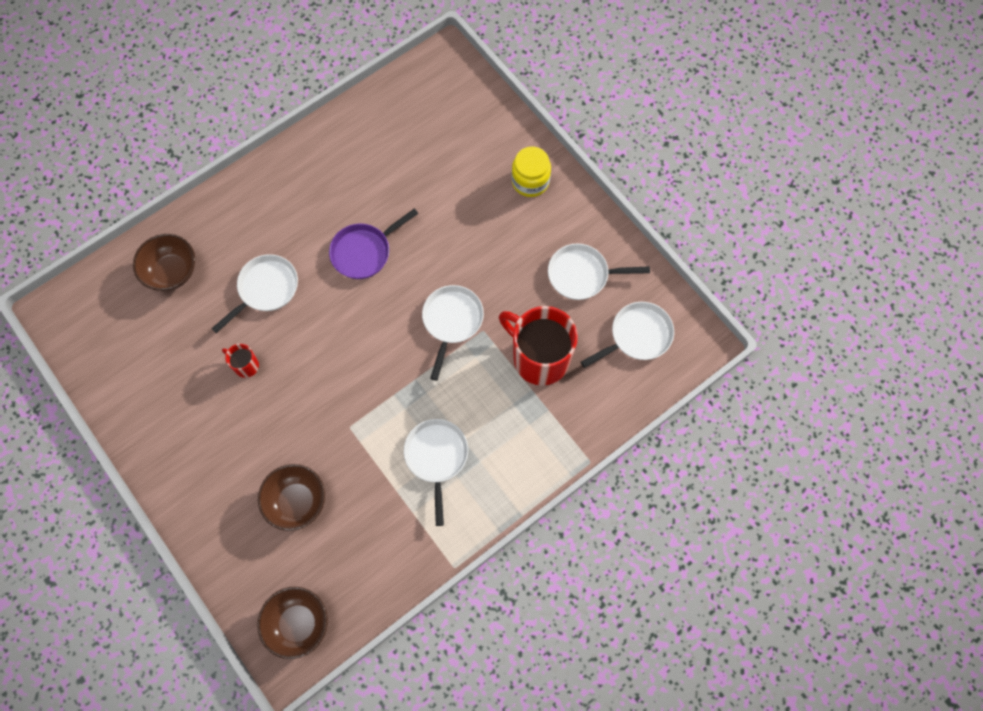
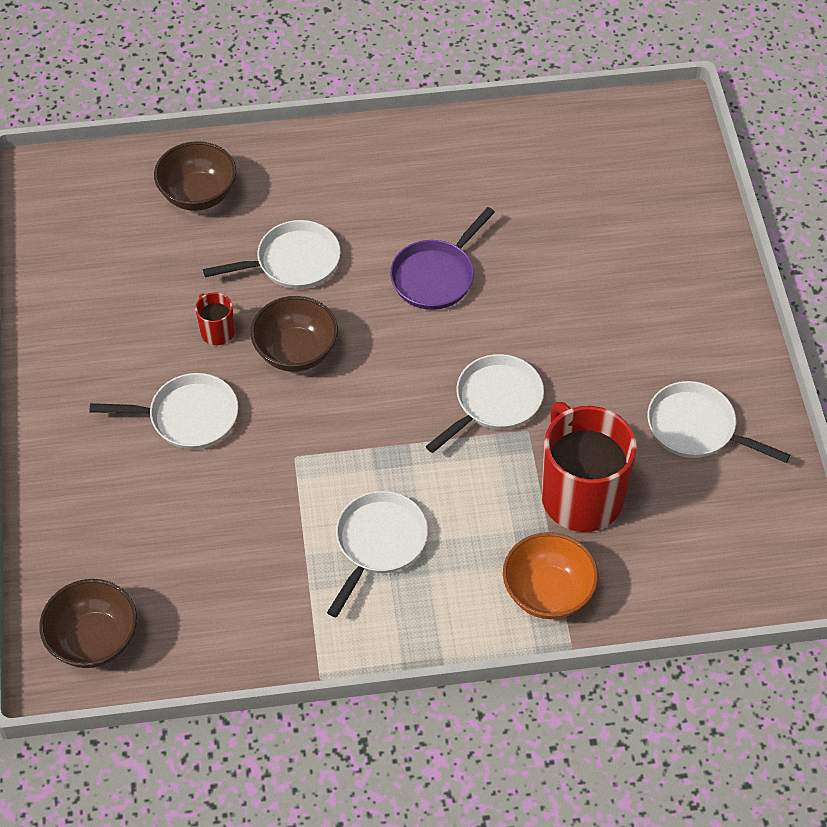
camera: 30 degrees right, 15 degrees down
(296, 501) = (180, 506): brown bowl -> brown bowl (296, 352)
(364, 251) = (436, 276): purple pan -> purple pan turned 45 degrees counterclockwise
(530, 181) = (694, 292): yellow jar -> none
(556, 433) = (548, 592): none -> orange bowl
(637, 336) = (726, 533): white pan -> white pan (188, 417)

